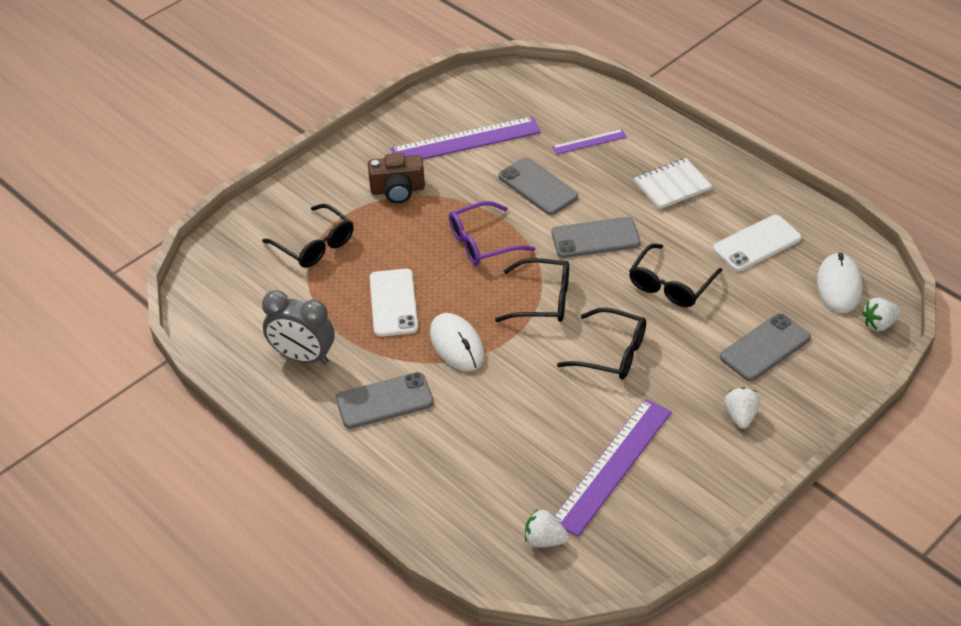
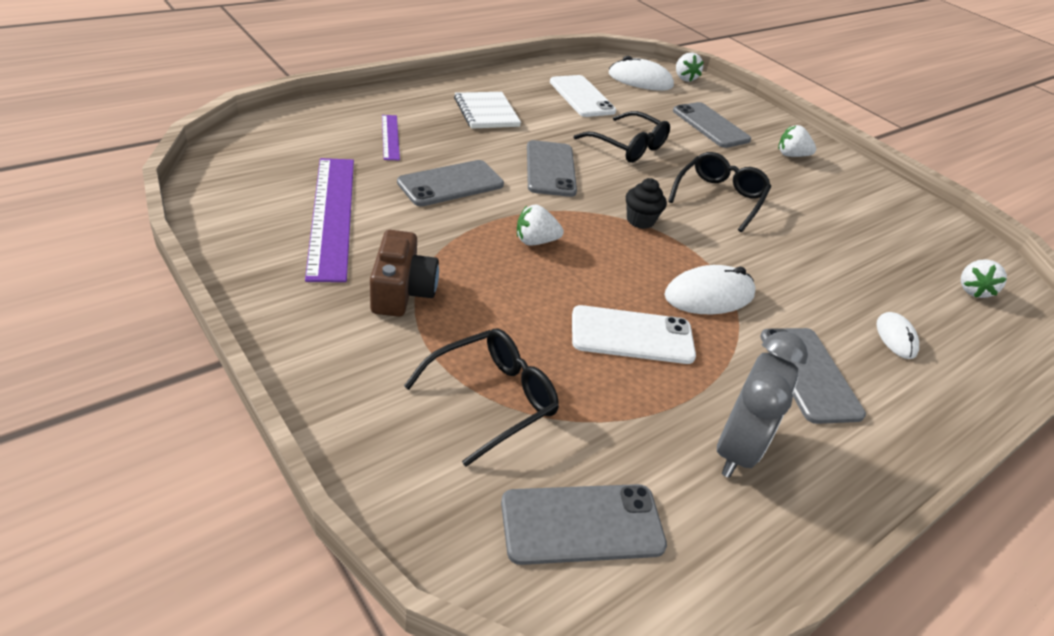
camera: 90 degrees left, 5 degrees down
(235, 291) = (582, 524): none -> grey phone
(448, 463) = (896, 337): none -> white mouse
(482, 242) = (535, 241): purple glasses -> white strawberry
(543, 300) = (640, 220): black glasses -> black cupcake
(612, 465) = (865, 230): purple ruler -> none

